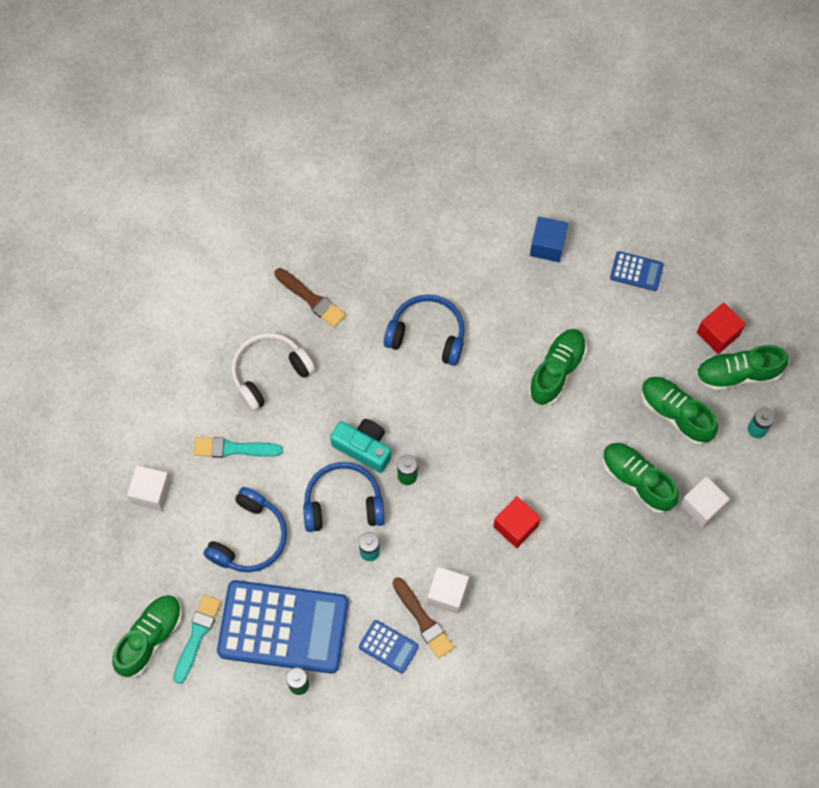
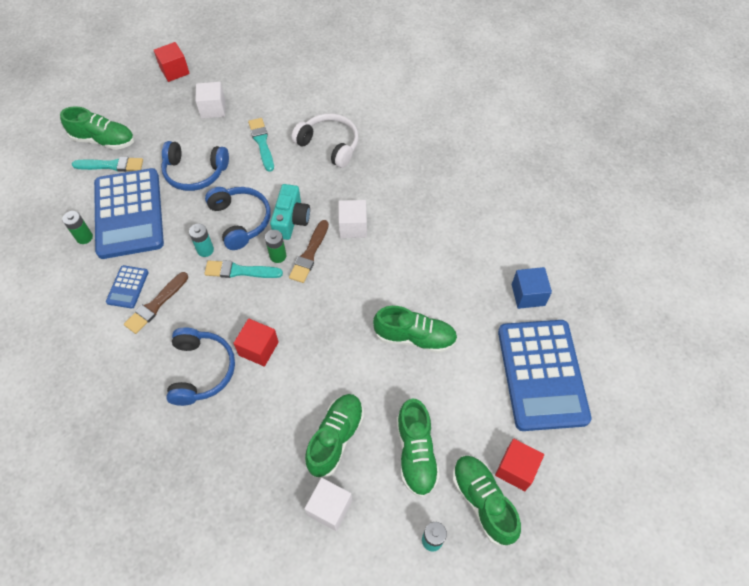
camera: 70 degrees right, 10 degrees down
(60, 525) = (174, 71): none -> red cube
(311, 299) = (399, 151): brown brush -> brown brush (309, 254)
(412, 521) = (240, 271): none -> turquoise brush
(427, 334) = (405, 233): blue headphones -> blue headphones (201, 370)
(447, 594) = (183, 315): white cube -> white cube (353, 227)
(636, 271) = (542, 374): blue calculator -> blue calculator, size x2.34
(675, 414) = (416, 453): green shoe -> green shoe turned 150 degrees clockwise

